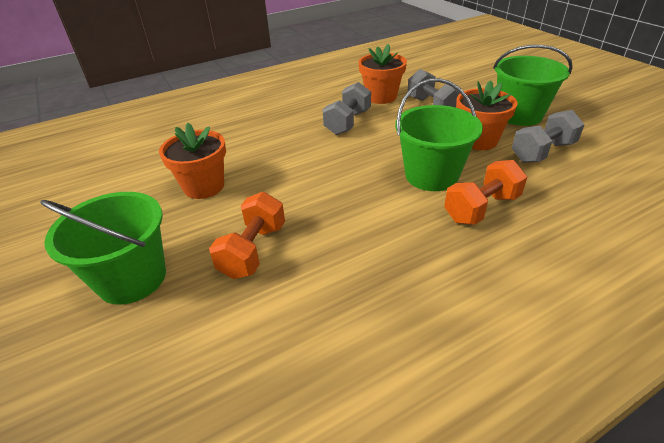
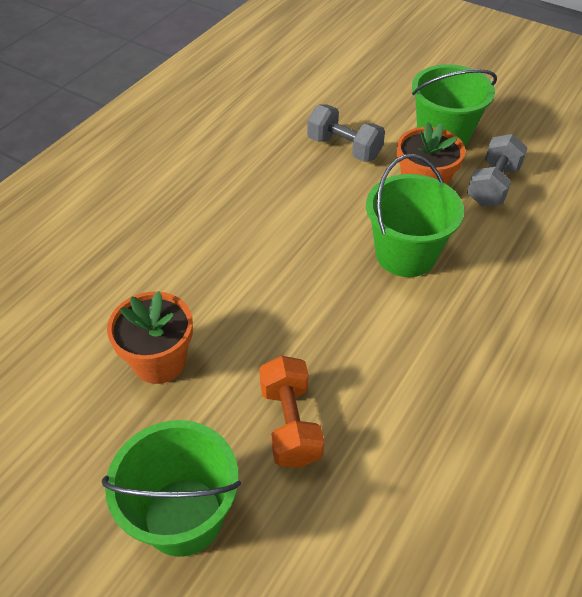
camera: 30 degrees left, 10 degrees up
(348, 122) = (262, 202): grey dumbbell -> none
(381, 97) = (273, 147): orange flower pot -> none
(481, 208) = (477, 281): orange dumbbell -> none

